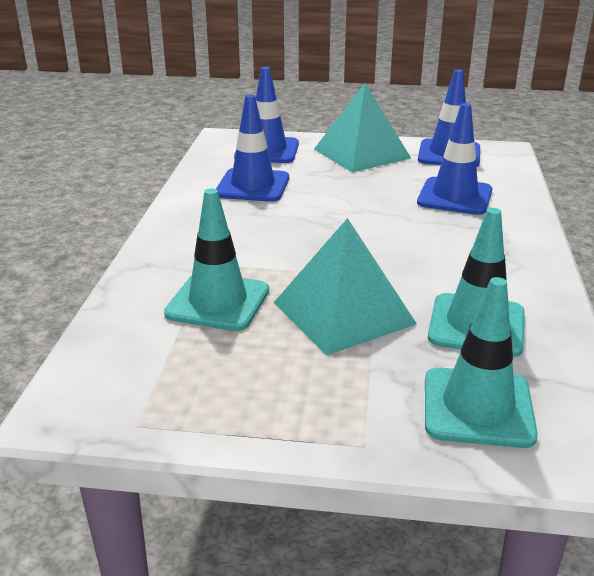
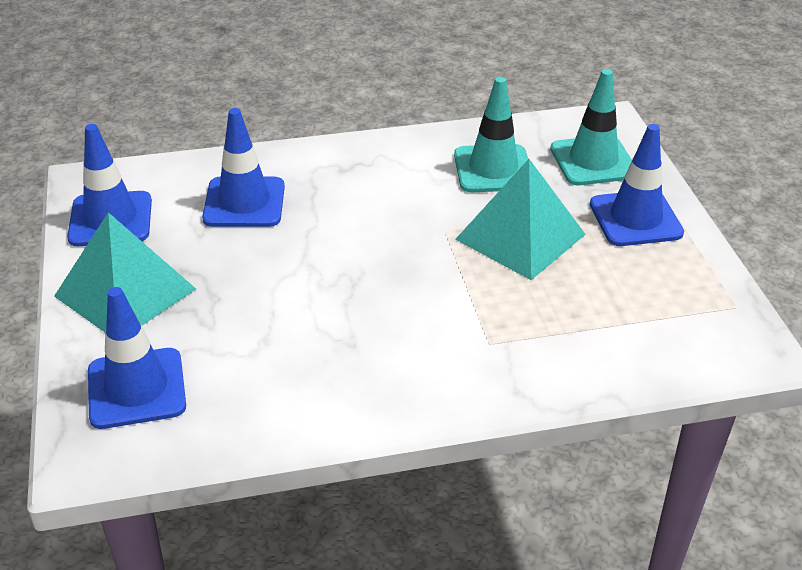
camera: 110 degrees left, 10 degrees up
(218, 302) = (554, 314): turquoise traffic cone -> none
(253, 186) = (273, 367): blue traffic cone -> blue traffic cone (635, 219)

